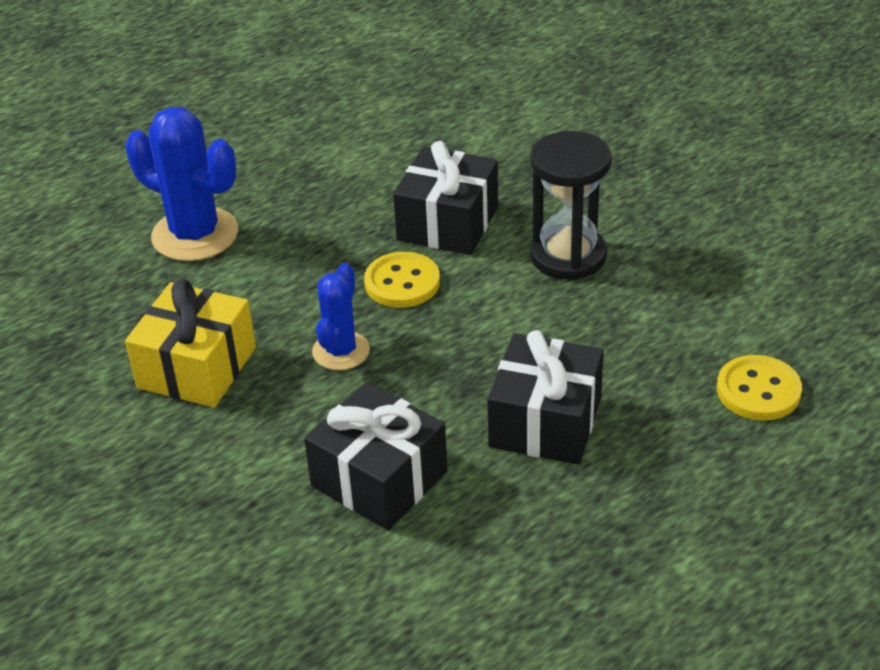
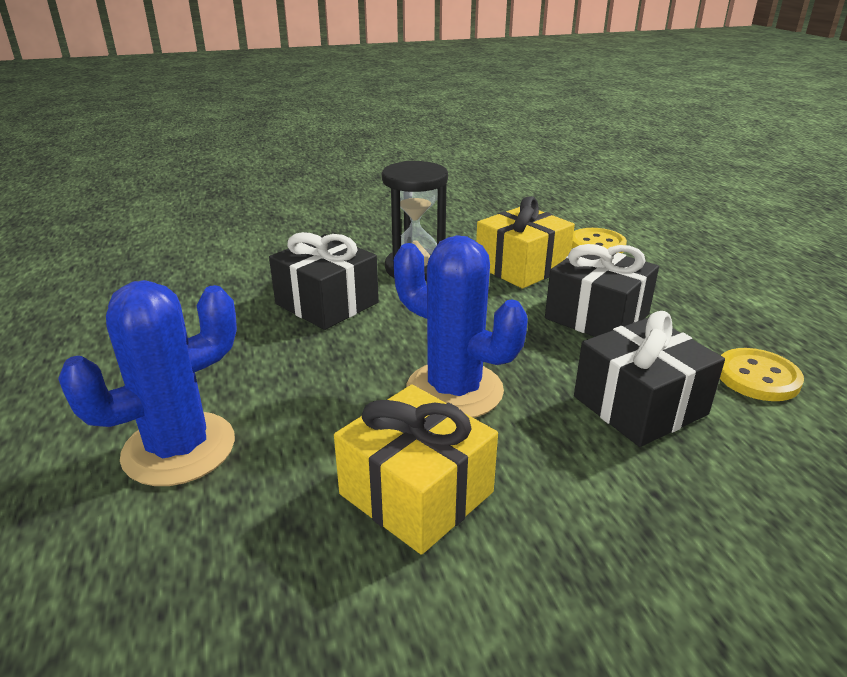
camera: 70 degrees left, 10 degrees down
(341, 351) = (454, 390): blue cactus -> blue cactus, size x1.66
(402, 282) = (384, 339): yellow button -> yellow button (757, 377)
(634, 337) = (521, 267): none -> yellow gift

